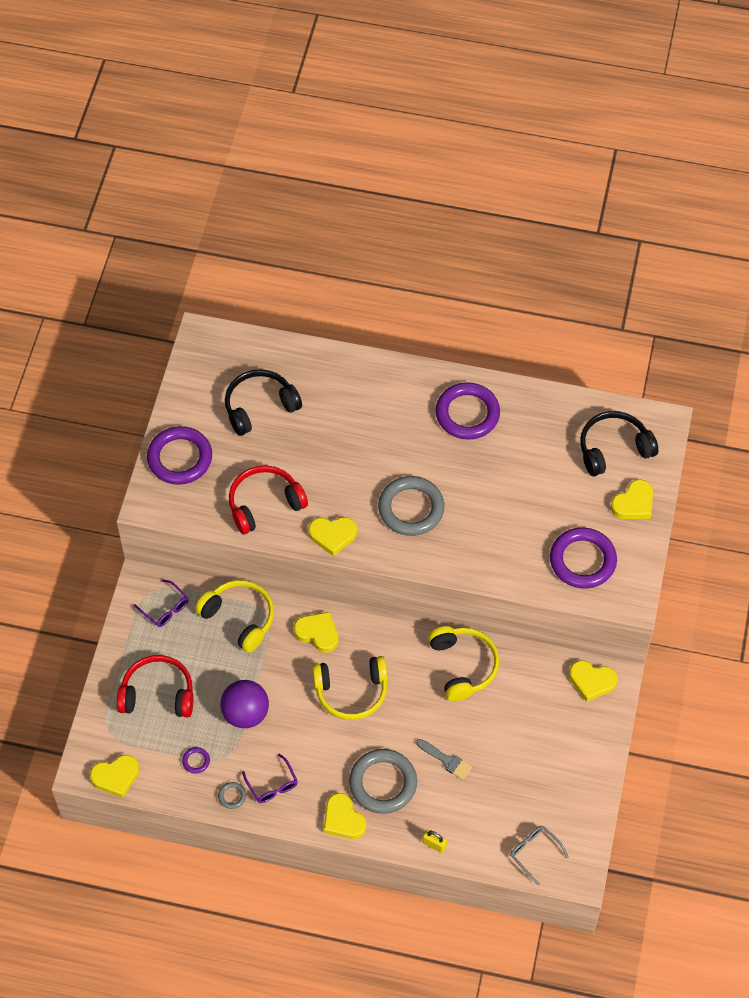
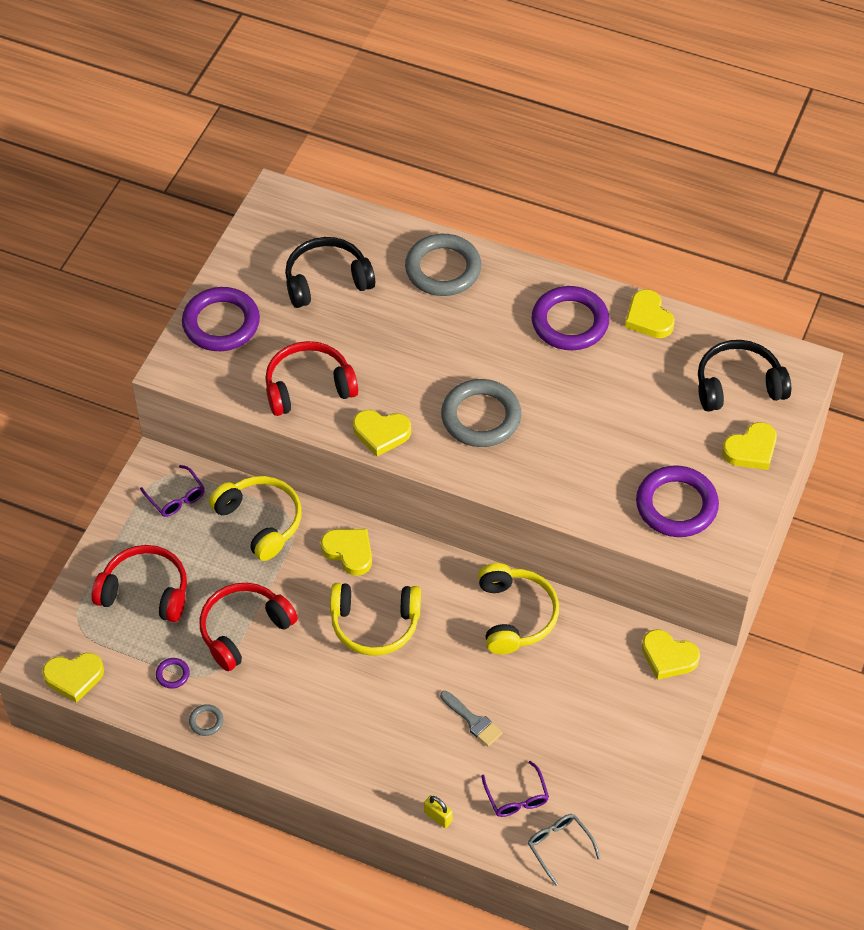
camera: 10 degrees right, 5 degrees down
(245, 713) = (243, 629): purple ball -> red headphones
(272, 785) = (257, 716): purple glasses -> purple glasses (516, 797)
(343, 819) = (333, 769): yellow heart -> yellow heart (648, 318)
(383, 783) = (390, 735): grey ring -> grey ring (443, 269)

